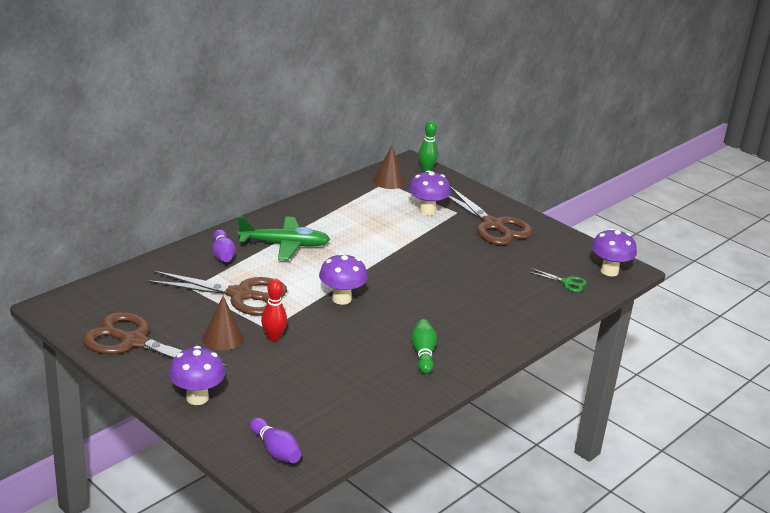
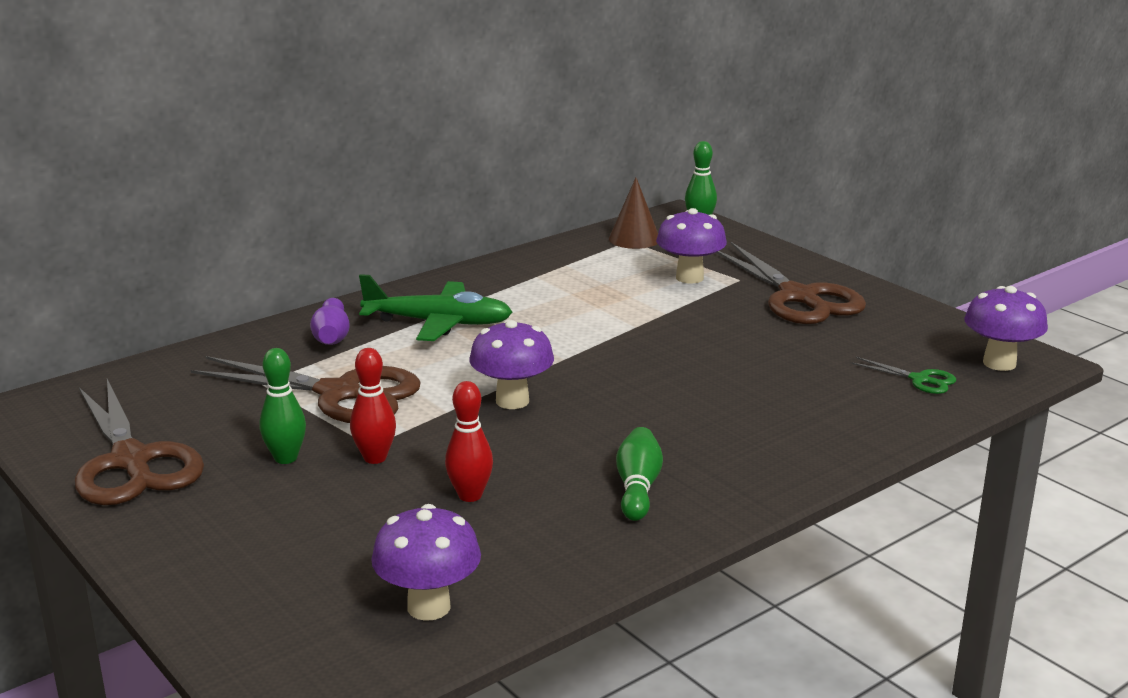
camera: 10 degrees right, 5 degrees down
(134, 342) = (131, 461): brown scissors -> brown scissors turned 150 degrees counterclockwise
(197, 398) = (204, 553): purple mushroom -> purple mushroom (429, 607)
(222, 338) = (286, 458): brown cone -> green bowling pin
(275, 450) = (315, 648): purple bowling pin -> none
(333, 360) = (470, 495): none -> red bowling pin

